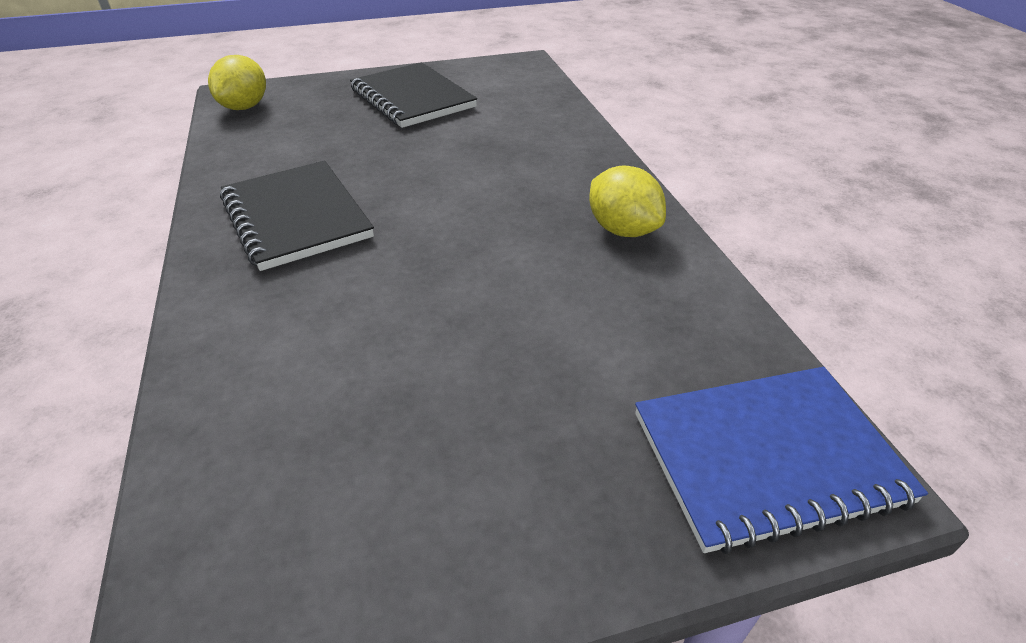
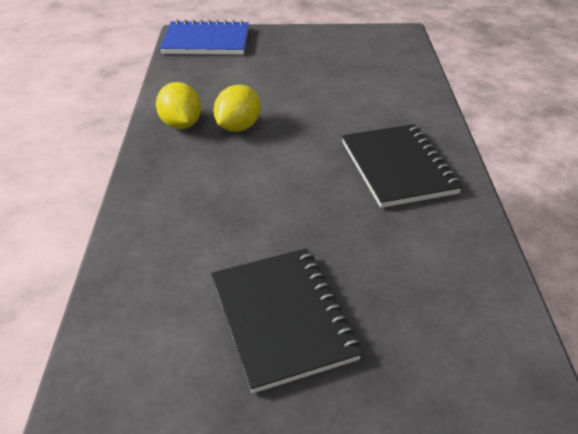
camera: 165 degrees left, 0 degrees up
(245, 107) = (498, 342): yellow lemon -> yellow lemon (238, 127)

